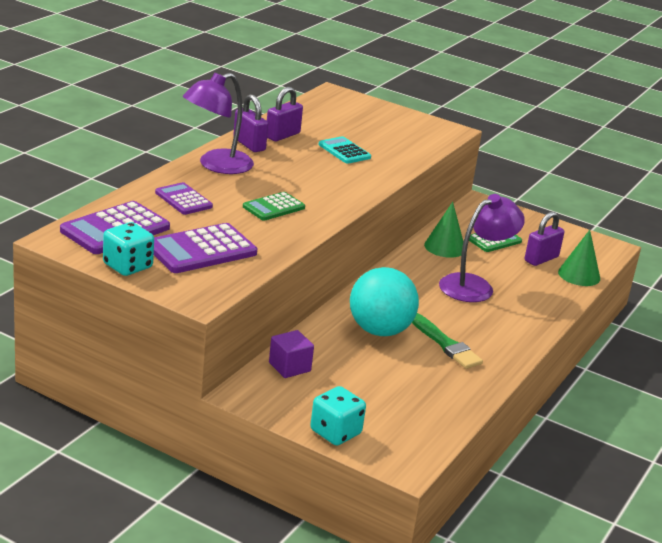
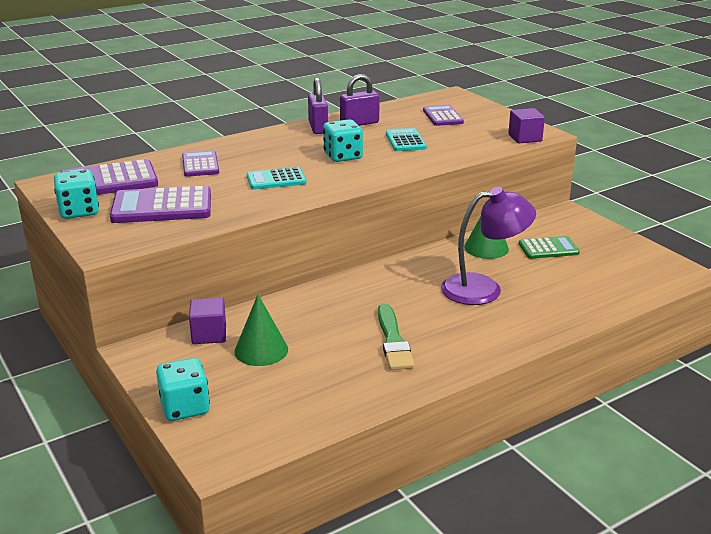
camera: 30 degrees right, 0 degrees up
(216, 165) = (266, 141): purple lamp -> none
(273, 207) = (276, 179): green calculator -> turquoise calculator
(306, 175) = (343, 156): none -> turquoise dice
(350, 120) = (442, 116): none -> purple calculator
(379, 331) = (336, 316): turquoise ball -> none
(442, 137) = (525, 138): none -> purple cube
(541, 259) = (587, 273): purple padlock -> none
(579, 275) = (619, 296): green cone -> green cone (261, 350)

